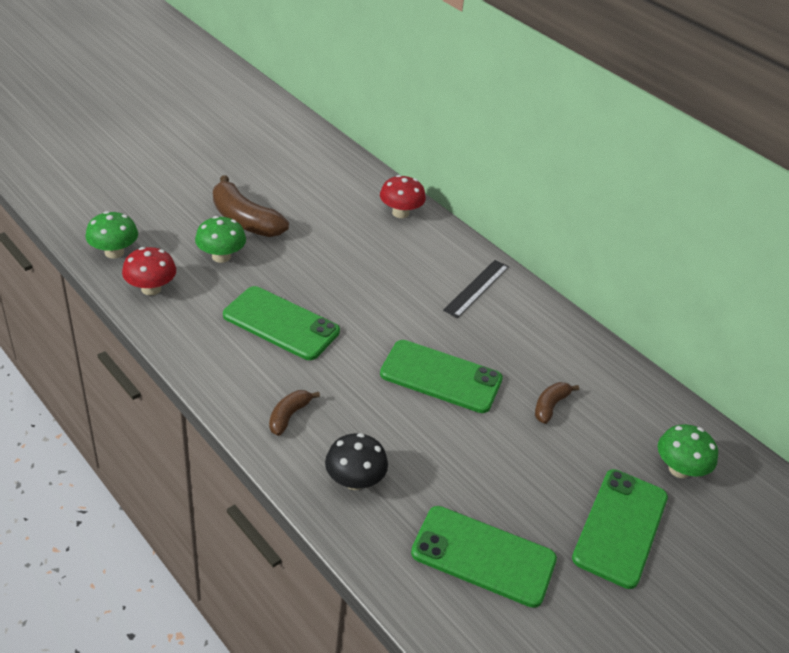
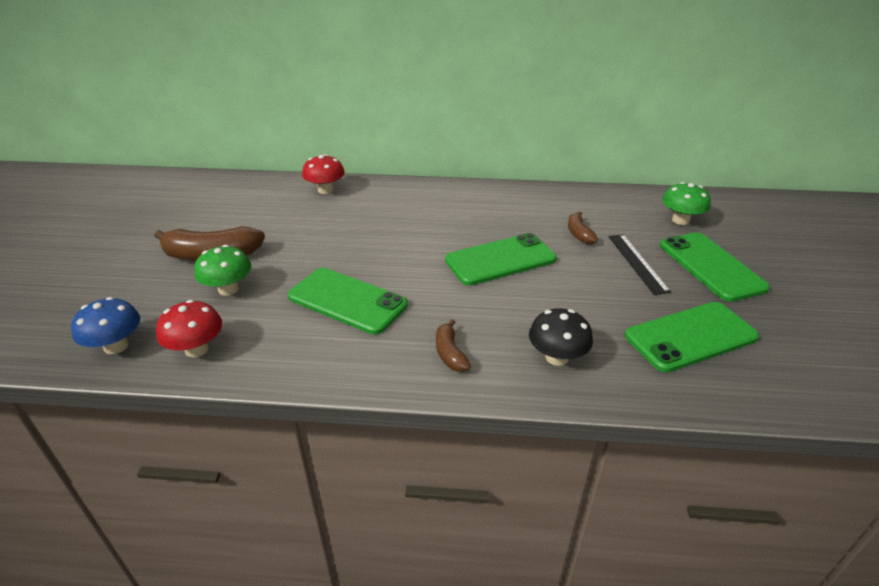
camera: 40 degrees left, 5 degrees down
(114, 252) = (116, 346): green mushroom -> blue mushroom
(281, 323) = (347, 301): green phone -> green phone turned 45 degrees clockwise
(476, 288) = (439, 202): black ruler -> black ruler (637, 263)

